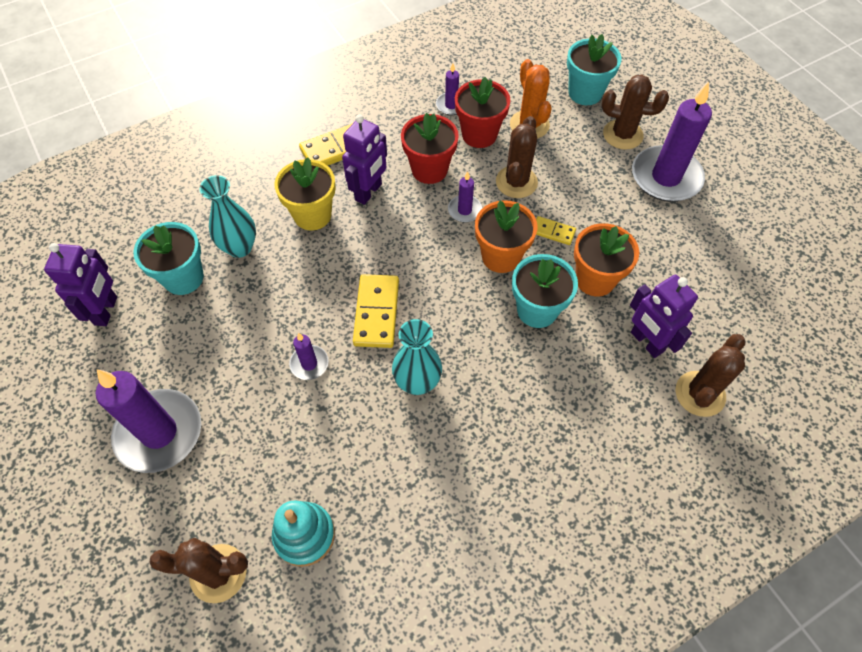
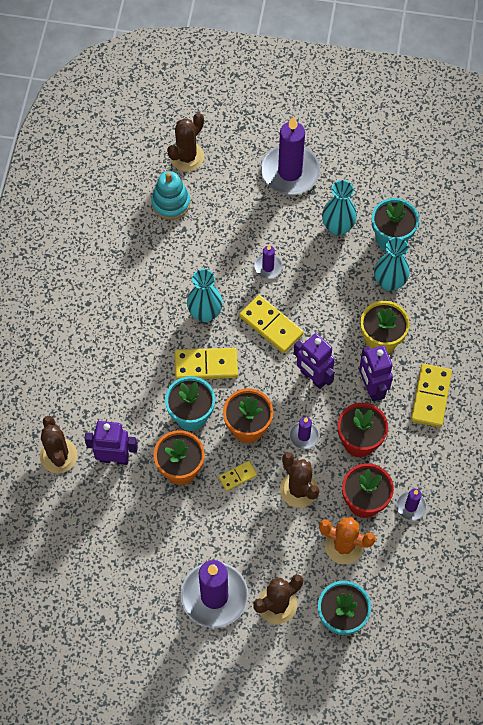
camera: 130 degrees right, 5 degrees up
(106, 311) = (400, 187): purple robot -> purple robot (313, 377)
(204, 333) = (337, 227): none -> turquoise vase
(473, 337) = (206, 365): none -> yellow domino

